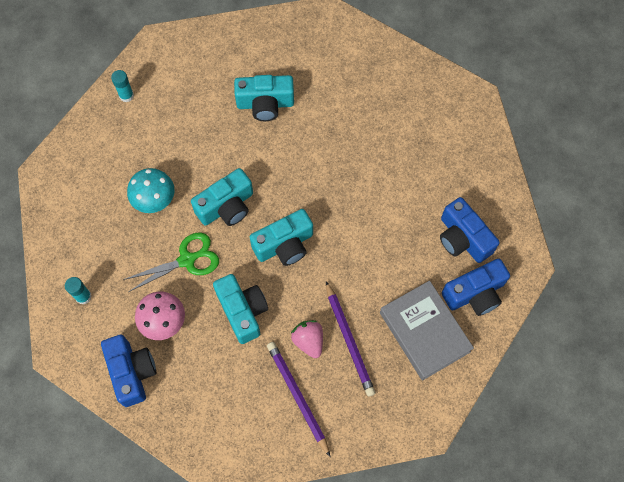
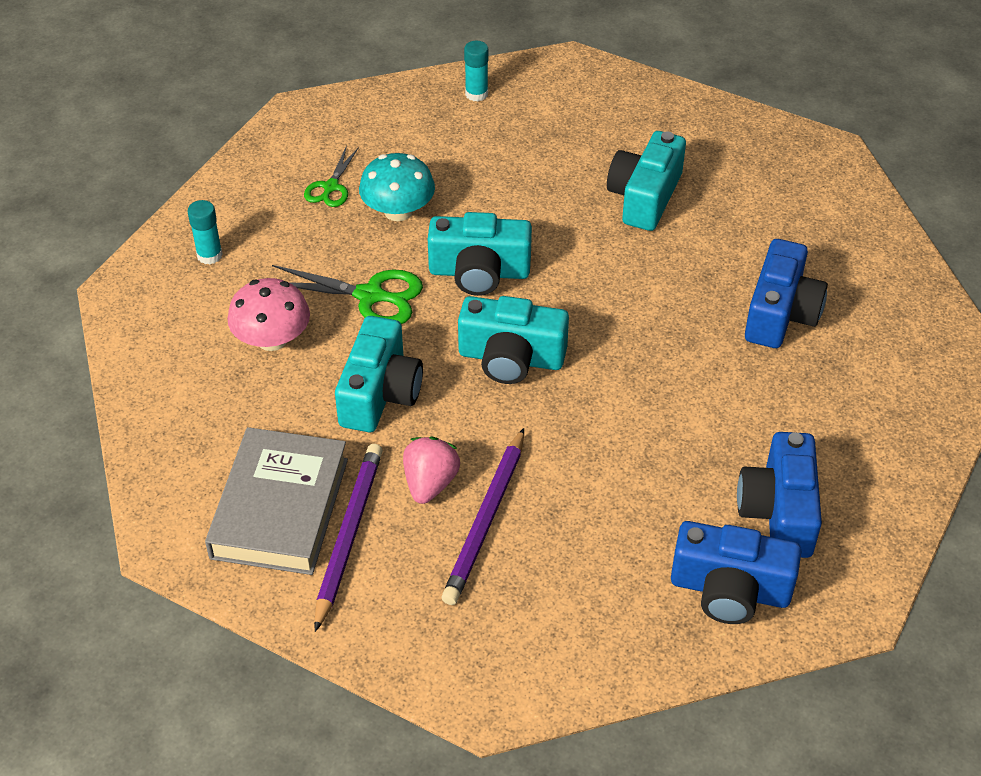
camera: 40 degrees right, 20 degrees down
(106, 209) = (331, 187): none -> green scissors
(132, 372) = (178, 366): blue camera -> blue camera (780, 313)
(265, 104) = (644, 197): turquoise camera -> turquoise camera turned 75 degrees clockwise
(424, 332) = (605, 584): grey book -> grey book (280, 508)

